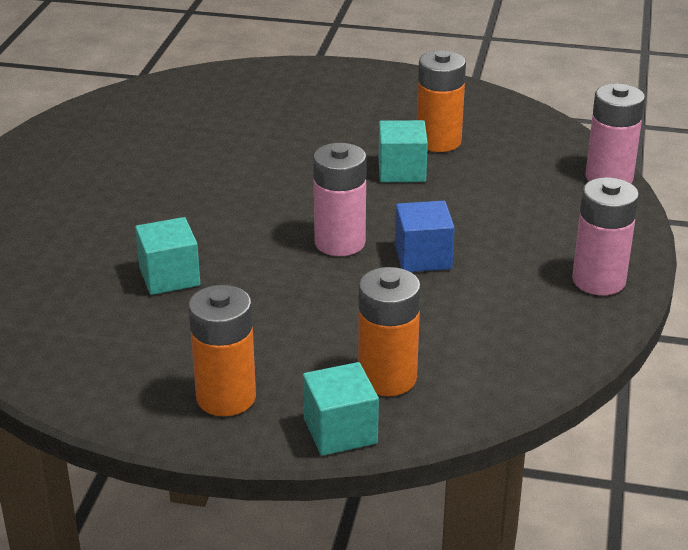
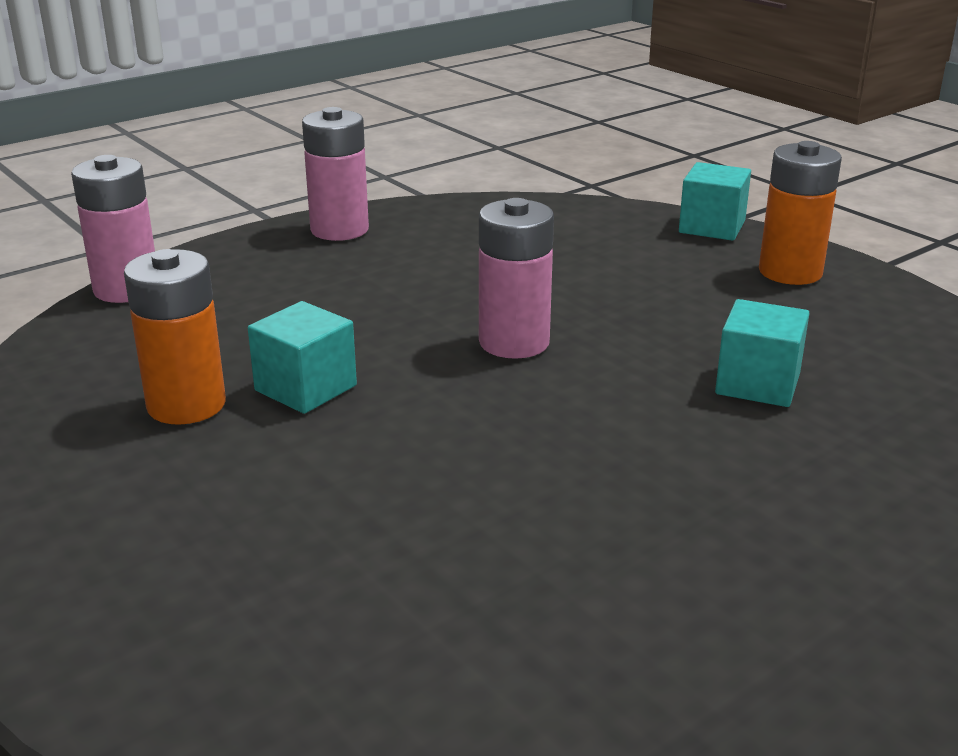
camera: 140 degrees left, 5 degrees down
(387, 378) = (630, 239): orange battery -> none
(423, 257) = (452, 298): blue cube -> none

